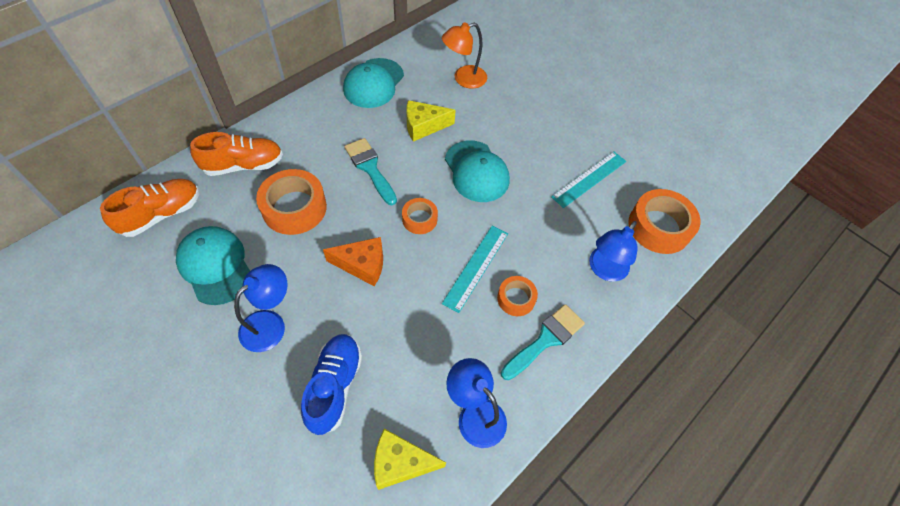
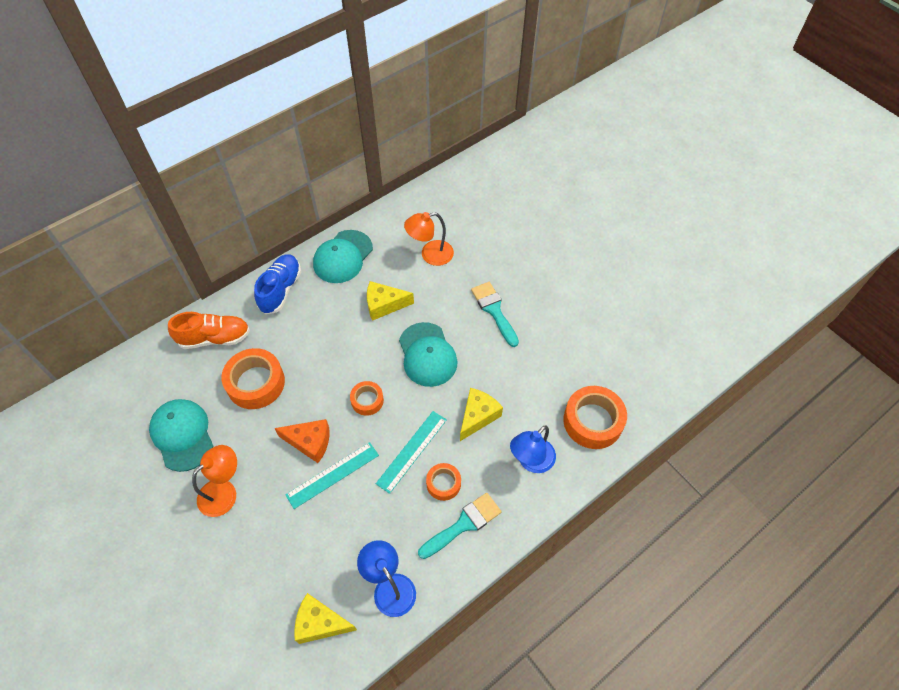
camera: 10 degrees right, 0 degrees up
(161, 214) = (140, 383): orange shoe -> none
(270, 323) = (224, 492): blue lamp -> orange lamp
(334, 386) = (273, 552): blue shoe -> blue shoe (281, 290)
(370, 168) = (328, 346): turquoise brush -> turquoise brush (494, 310)
(540, 228) = (478, 416): none -> yellow cheese
(589, 179) = (534, 368): turquoise ruler -> turquoise ruler (333, 475)

